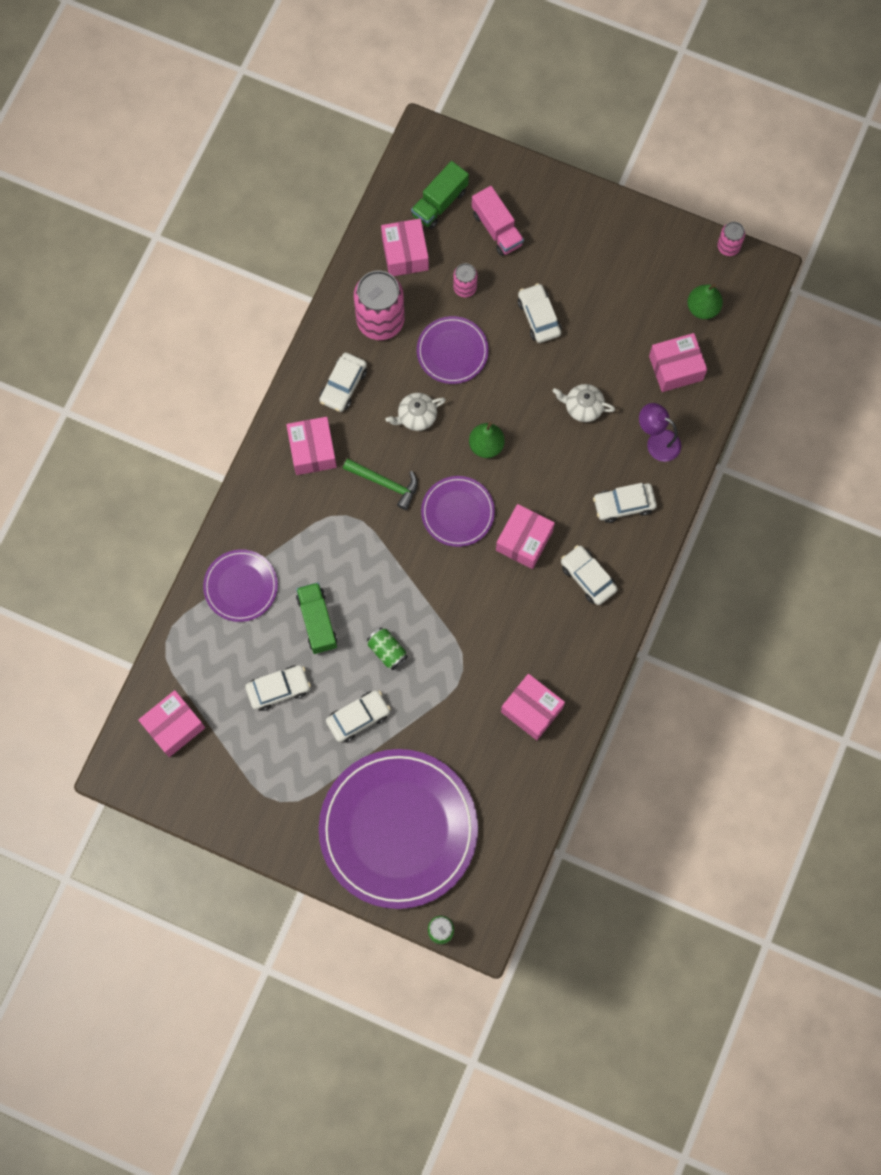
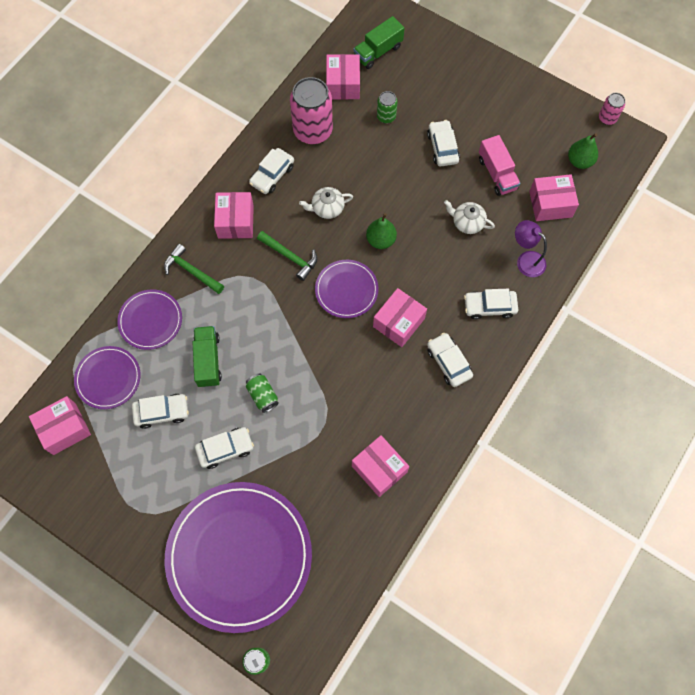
camera: 10 degrees right, 5 degrees down
(274, 520) = (191, 271): none -> green hammer
(452, 351) = (366, 163): purple plate -> purple plate (108, 378)
(465, 288) = (386, 116): pink can -> green can
(497, 229) = (420, 77): pink truck -> pink truck (497, 174)

